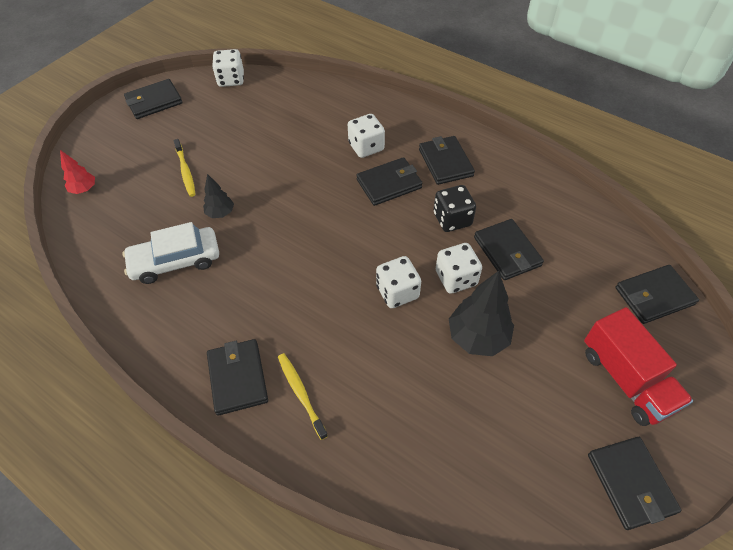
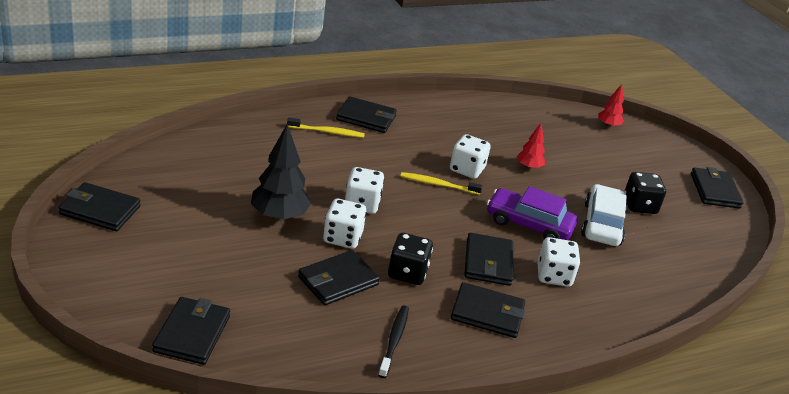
camera: 115 degrees right, 20 degrees down
(175, 261) = (494, 133): white car -> white car (602, 224)
(185, 171) = (596, 171): yellow toothbrush -> yellow toothbrush (438, 184)
(220, 133) = (639, 206): none -> black dice
(220, 213) = (528, 167): black tree -> red tree
(231, 79) = (730, 245): white dice -> white dice (467, 169)
(313, 181) = (529, 224): none -> purple car
(507, 251) = (338, 281): black wallet -> black wallet turned 45 degrees counterclockwise
(525, 193) = (394, 340): none -> black toothbrush
(626, 379) = (156, 260): red truck -> none

